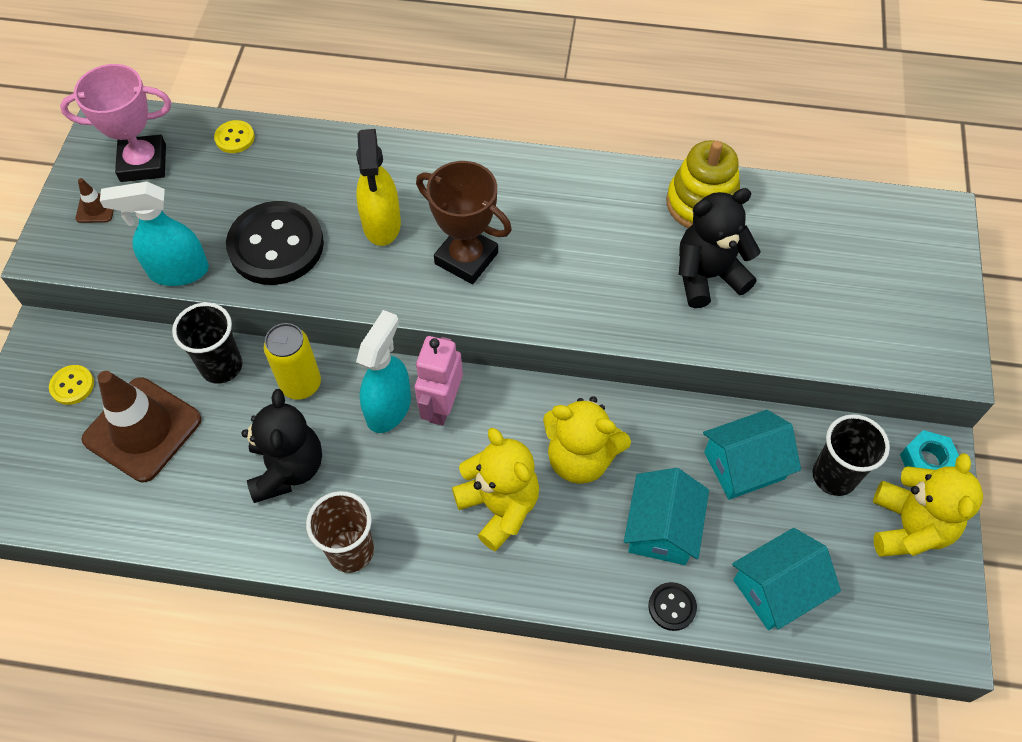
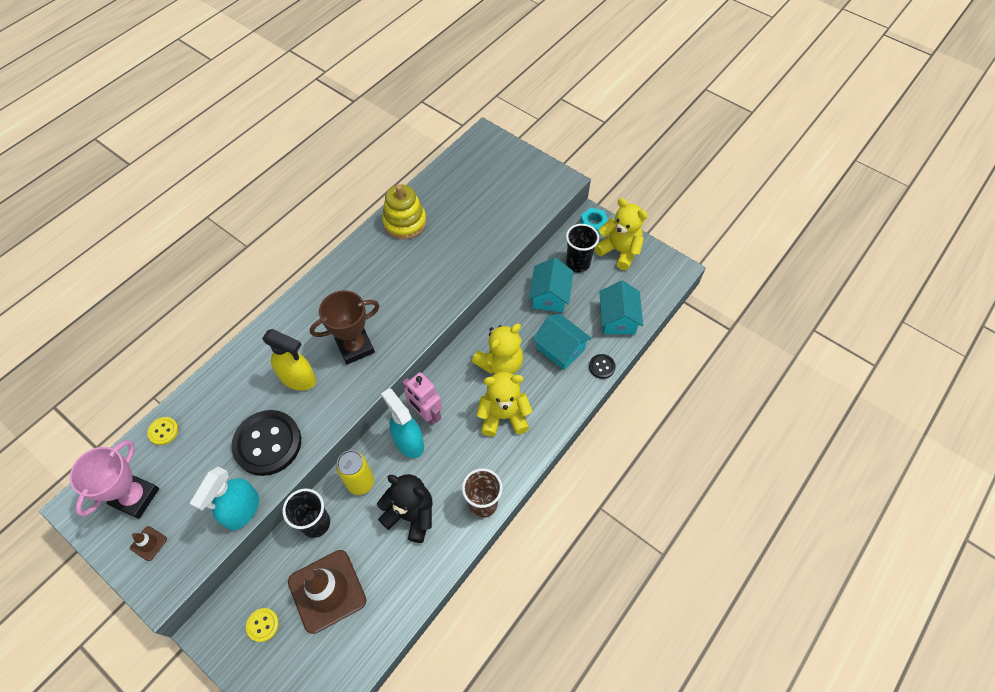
camera: 60 degrees left, 0 degrees up
(707, 276) = (449, 245): black teddy bear -> none

